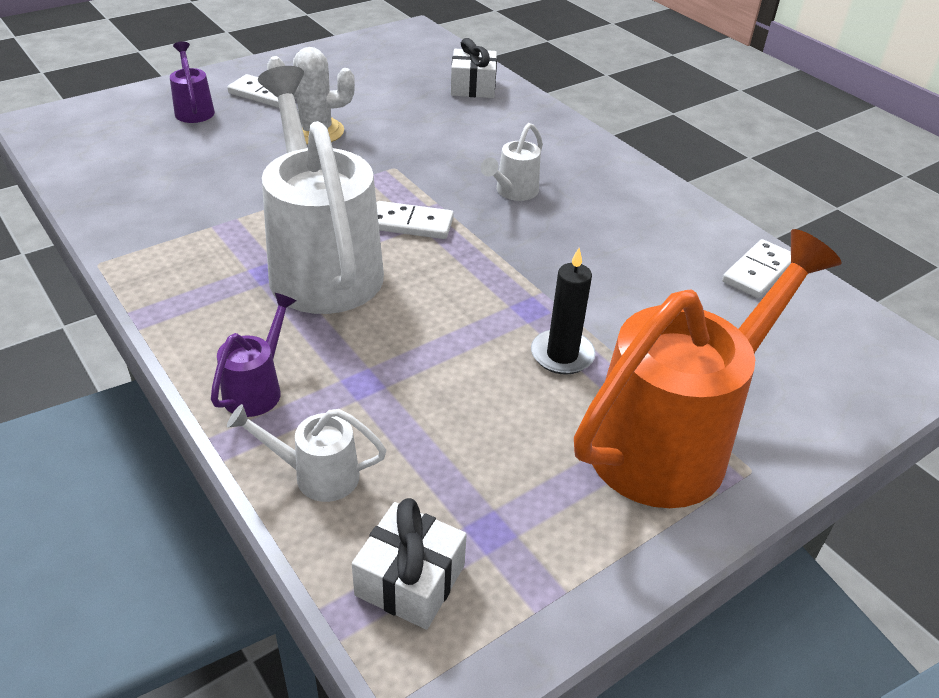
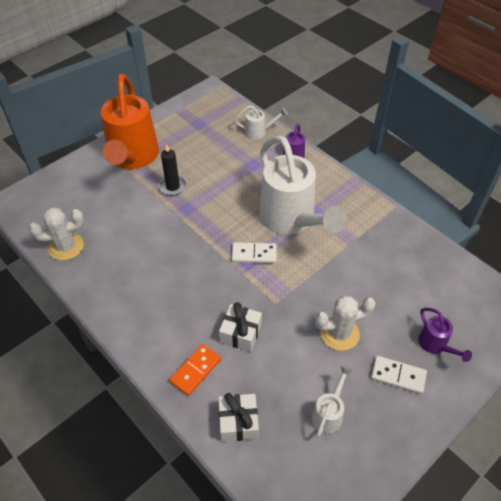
camera: 175 degrees right, 10 degrees up
(410, 580) = (221, 109): white gift -> white gift (241, 333)
(513, 192) = (198, 290): white watering can -> white watering can (328, 414)
(521, 124) = (196, 370): none -> orange domino
(672, 440) = (132, 157): orange watering can -> orange watering can turned 45 degrees counterclockwise
(758, 272) = (66, 247): white domino -> white cactus

